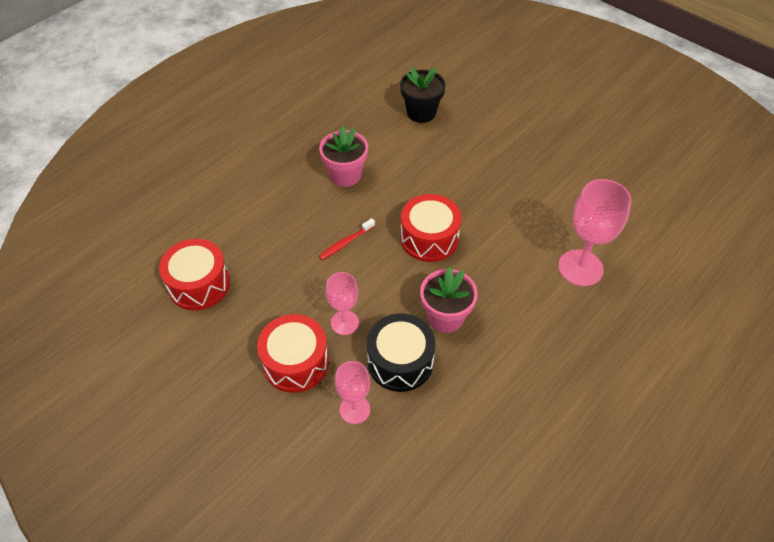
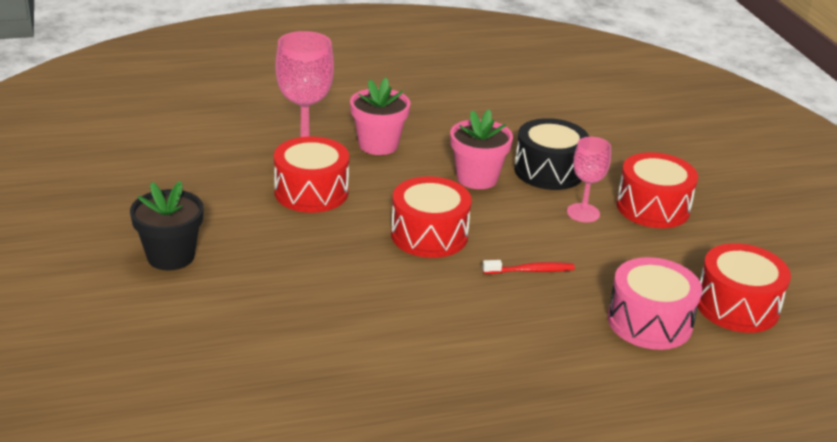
camera: 150 degrees left, 20 degrees down
(251, 240) = (649, 322): none -> pink drum
(345, 175) = (470, 339): pink flower pot -> pink flower pot (378, 145)
(354, 409) = (614, 163): pink goblet -> none
(421, 113) = (278, 370): black flower pot -> black flower pot (171, 256)
(535, 234) = (311, 192): none -> red drum

